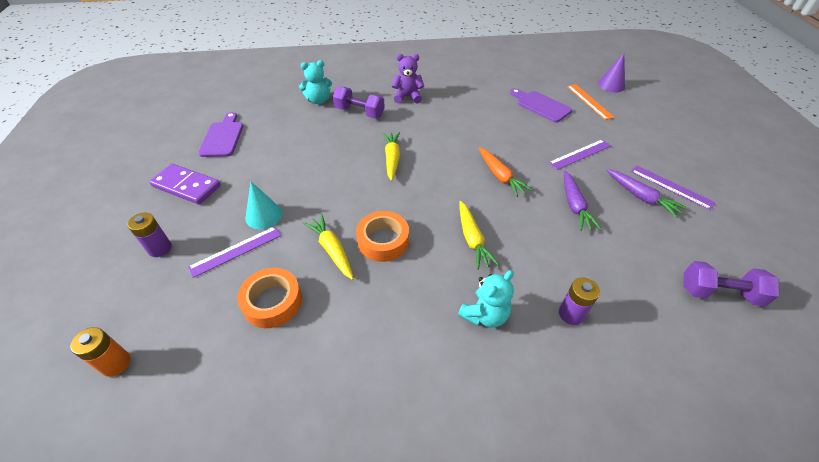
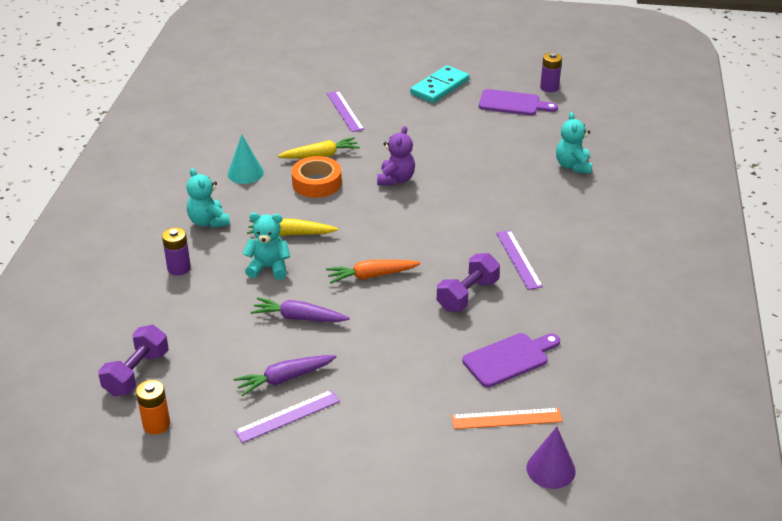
camera: 105 degrees right, 10 degrees down
(116, 363) = (269, 70): orange battery -> orange battery (156, 424)
(160, 248) = (365, 79): purple battery -> purple battery (549, 87)
(187, 186) = (440, 87): purple domino -> turquoise domino
(264, 215) = (381, 124): turquoise cone -> turquoise cone (245, 173)
(272, 302) = (283, 126): orange tape -> none
(359, 112) = (536, 193): purple dumbbell -> purple dumbbell (467, 295)
(392, 159) = (434, 204): yellow carrot -> none
(408, 97) = (564, 236): purple teddy bear -> purple teddy bear (396, 179)
(527, 241) = (269, 268): none -> turquoise teddy bear
(580, 154) = (383, 357): purple ruler -> purple ruler (518, 259)

